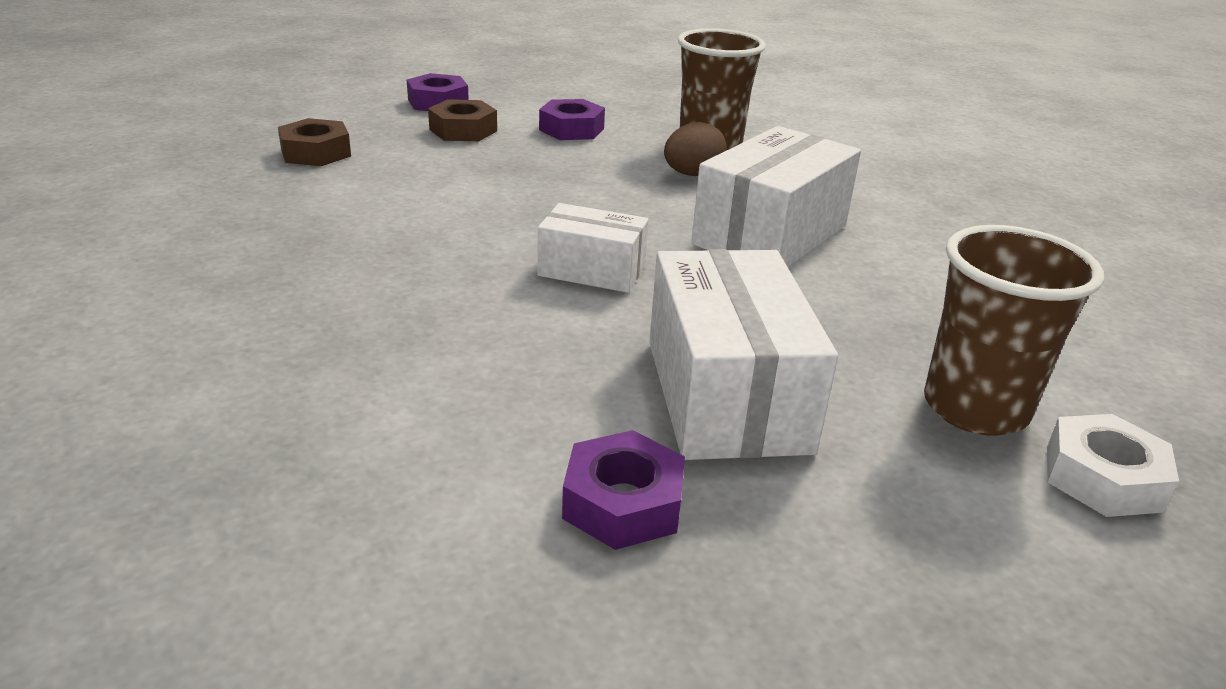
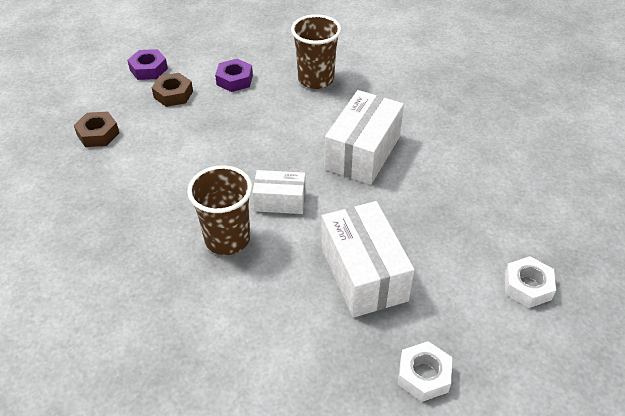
camera: 10 degrees left, 15 degrees up
(622, 503) = (333, 347): purple nut -> none
(692, 174) = (312, 109): brown egg -> none
(827, 597) = (424, 375): none -> white nut
(975, 408) = (473, 256): brown cup -> brown cup (227, 239)

